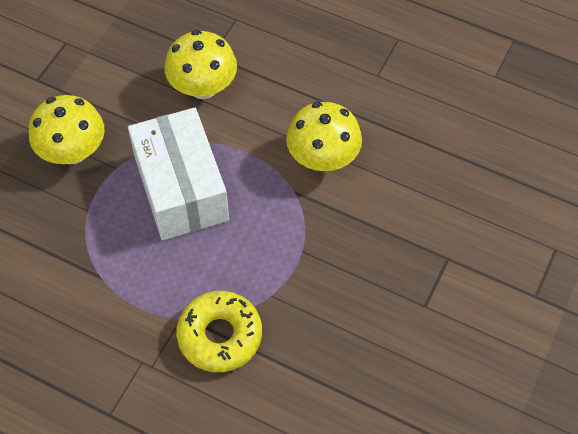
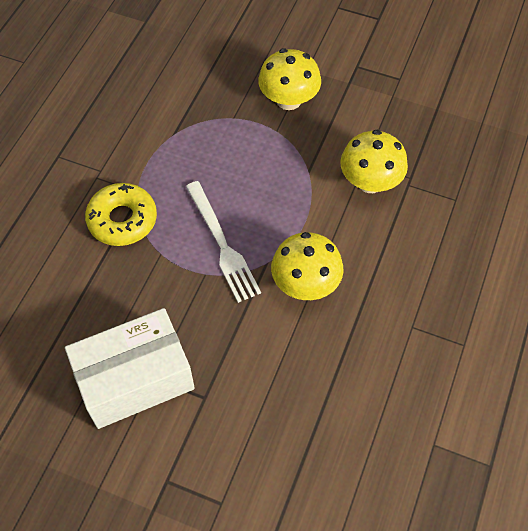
camera: 85 degrees right, 0 degrees up
(181, 188) = (260, 178): white box -> white box (135, 379)
(266, 232) = (222, 244): none -> white fork

